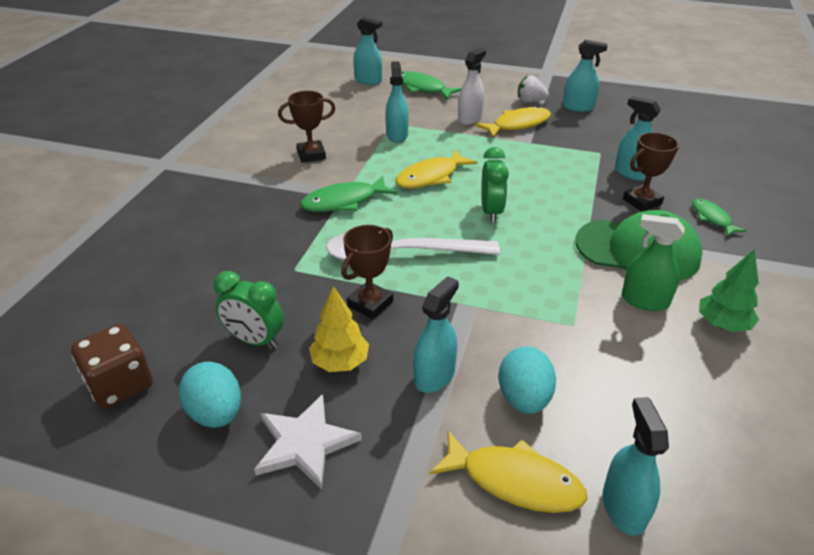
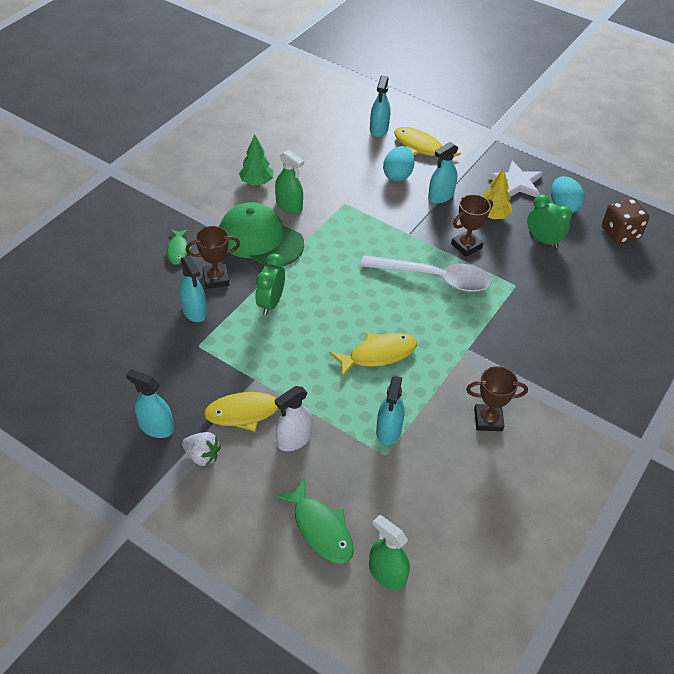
camera: 165 degrees left, 10 degrees up
(344, 202) = (466, 343): green fish -> none
(368, 81) = (387, 574): turquoise spray bottle -> green spray bottle
(491, 212) = (346, 300): green clock -> green clock (270, 303)

